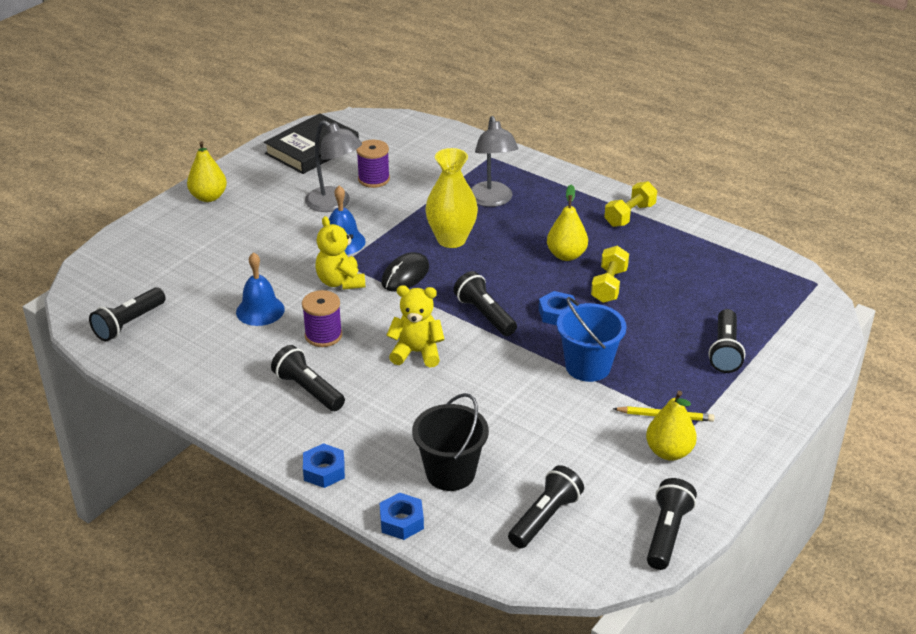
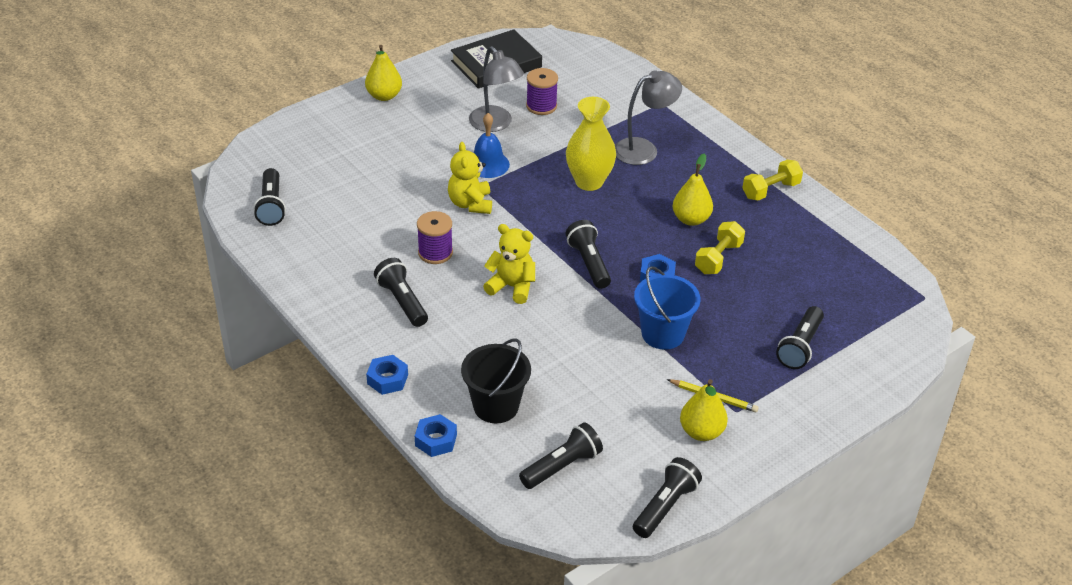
camera: 15 degrees right, 5 degrees up
(128, 324) = (271, 206): black flashlight -> black flashlight turned 60 degrees counterclockwise
(260, 310) = (389, 217): blue bell -> none
(405, 275) = (532, 209): black mouse -> none
(492, 200) = (644, 149): grey lamp -> grey lamp turned 120 degrees counterclockwise

